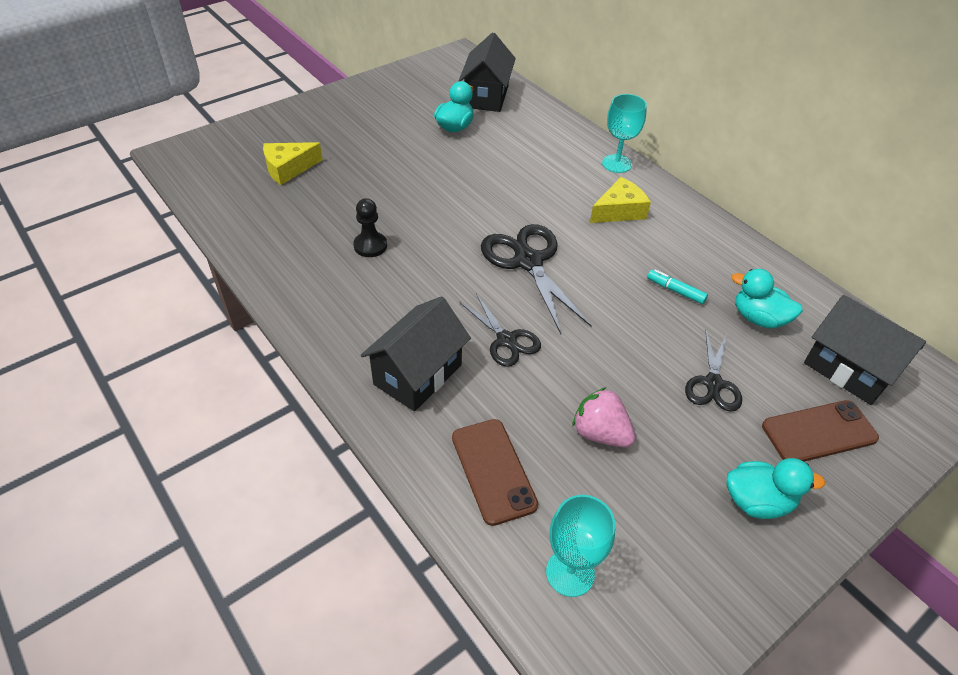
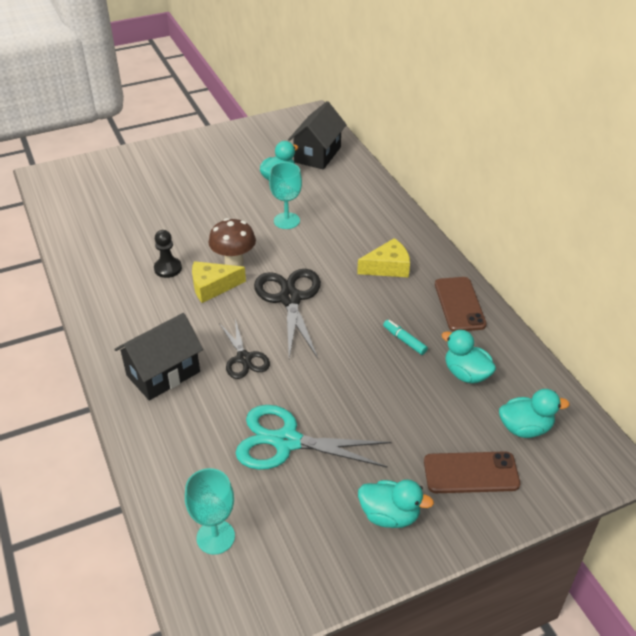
camera: 15 degrees right, 5 degrees down
(288, 169) = (128, 198): yellow cheese -> yellow cheese (212, 286)
(445, 228) = (234, 262): none -> brown mushroom
(493, 471) = (190, 454): brown phone -> brown phone (459, 304)
(600, 433) = (286, 441): pink strawberry -> turquoise scissors
(616, 164) = (405, 226): turquoise goblet -> turquoise goblet (286, 221)
(713, 384) = (399, 420): black scissors -> none
(848, 369) = (525, 428): black house -> turquoise duck

